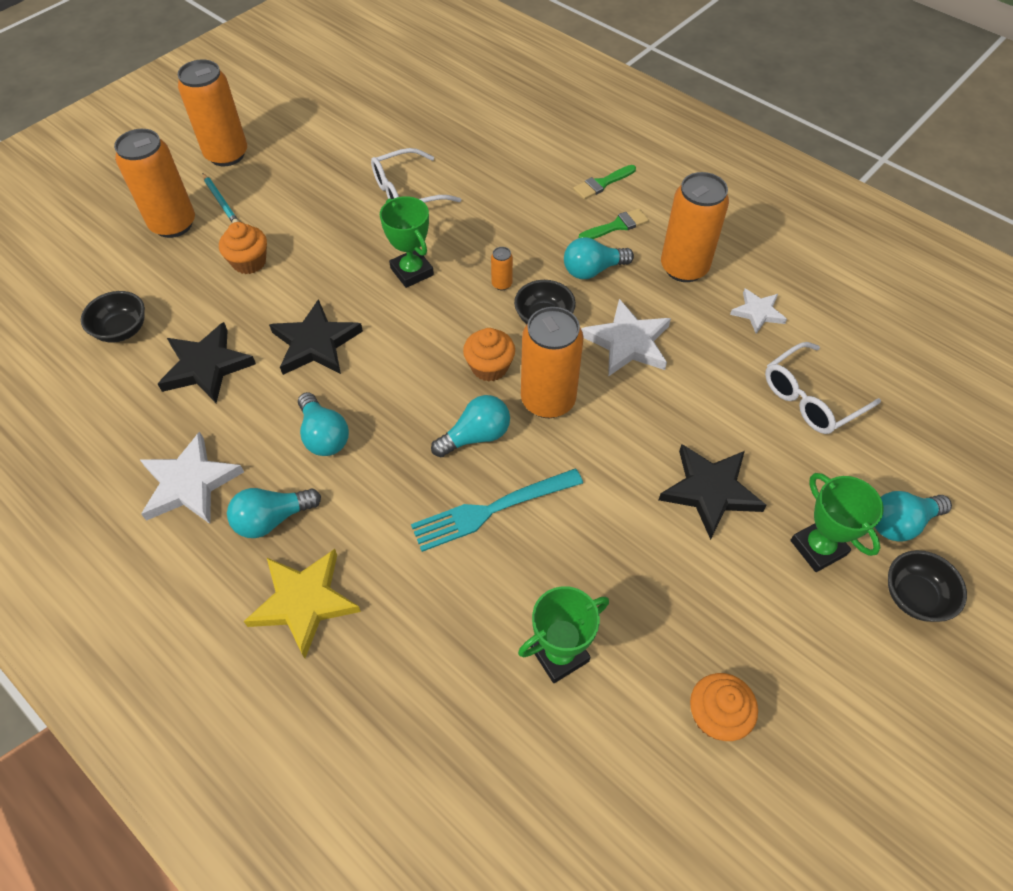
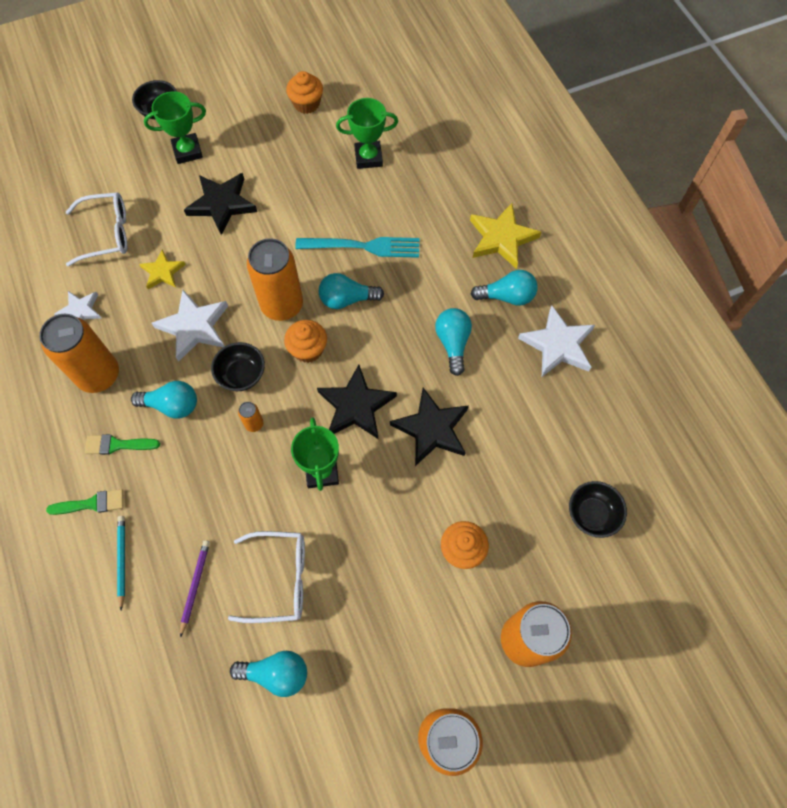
camera: 155 degrees left, 10 degrees up
(206, 366) = (526, 443): black star -> black star (356, 406)
(221, 202) = (469, 654): turquoise pencil -> turquoise pencil (122, 560)
(474, 167) = (195, 586): none -> purple pencil
(709, 383) = (162, 272): none -> yellow star
(818, 548) = (187, 151): green trophy -> green trophy turned 75 degrees clockwise
(900, 523) = (129, 145): turquoise light bulb -> turquoise light bulb (276, 673)

